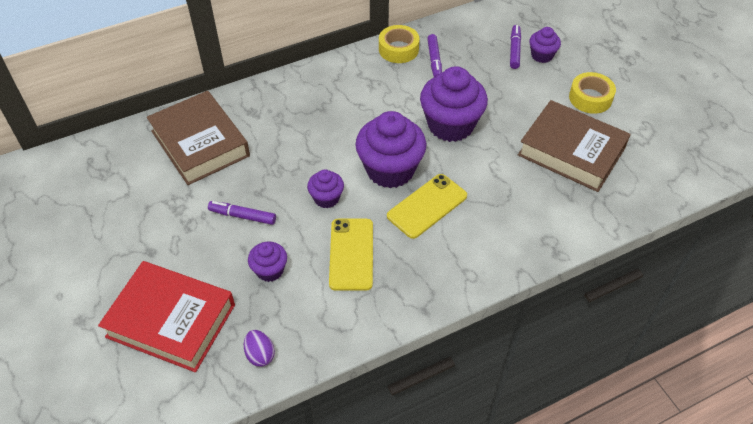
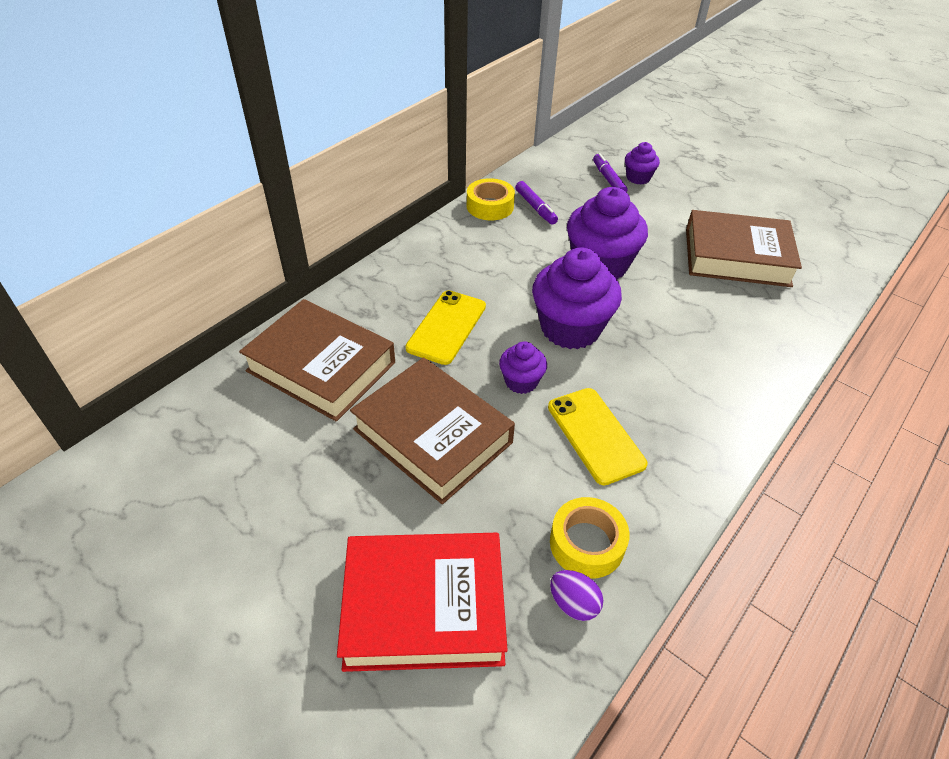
camera: 25 degrees left, 5 degrees down
(242, 216) = (433, 435): purple marker -> brown book
(270, 270) = (512, 490): purple cupcake -> none
(427, 206) = (638, 354): yellow phone -> yellow phone (446, 327)
(590, 98) = (713, 204): yellow tape -> yellow tape (586, 543)

